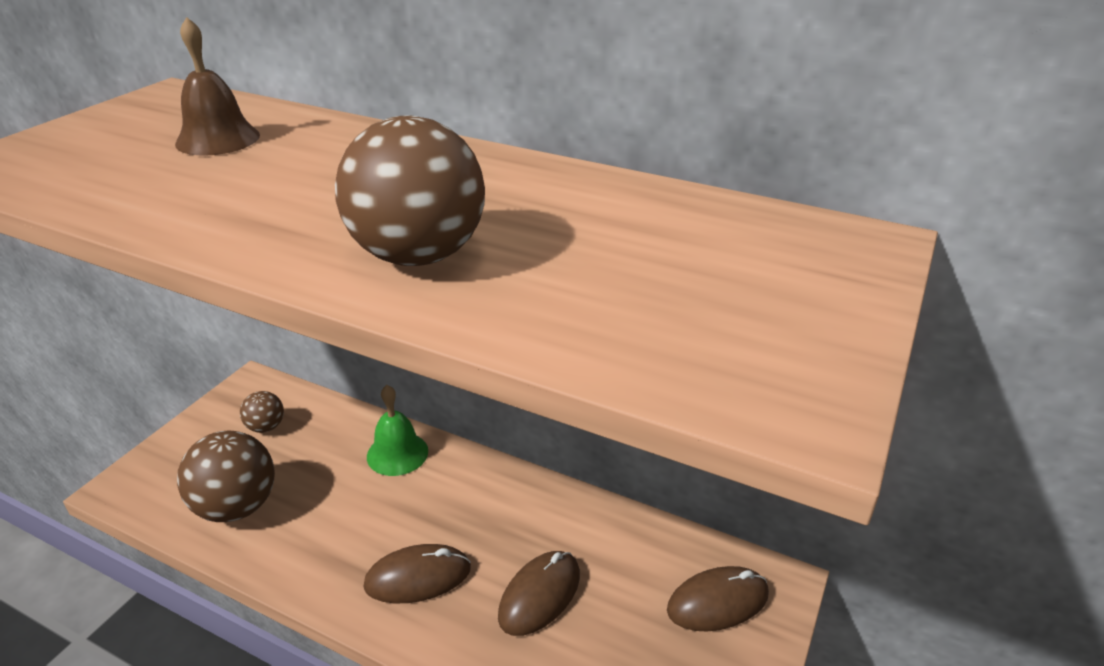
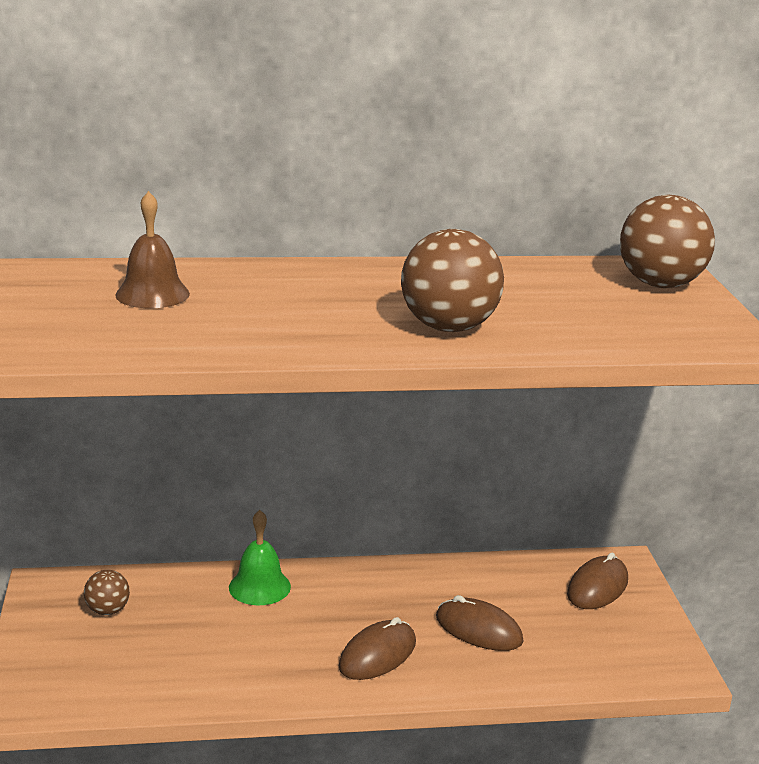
camera: 35 degrees left, 10 degrees down
(237, 507) = (161, 672): brown ball -> brown ball (660, 284)
(539, 595) = (478, 629): brown mouse -> brown mouse turned 60 degrees counterclockwise

